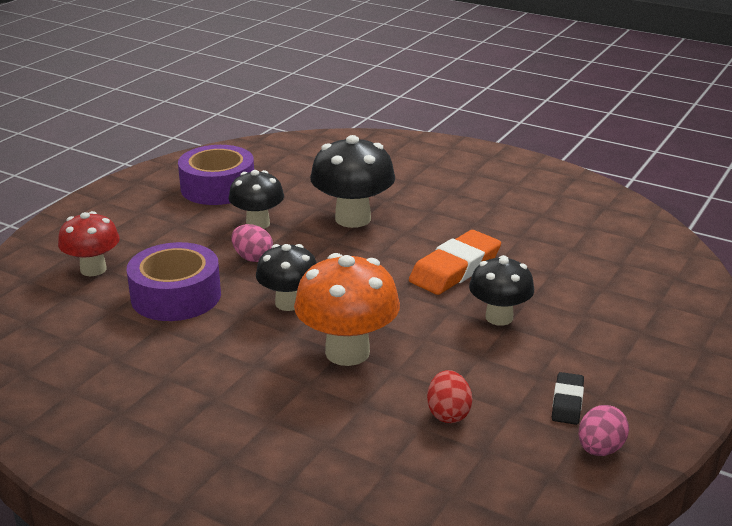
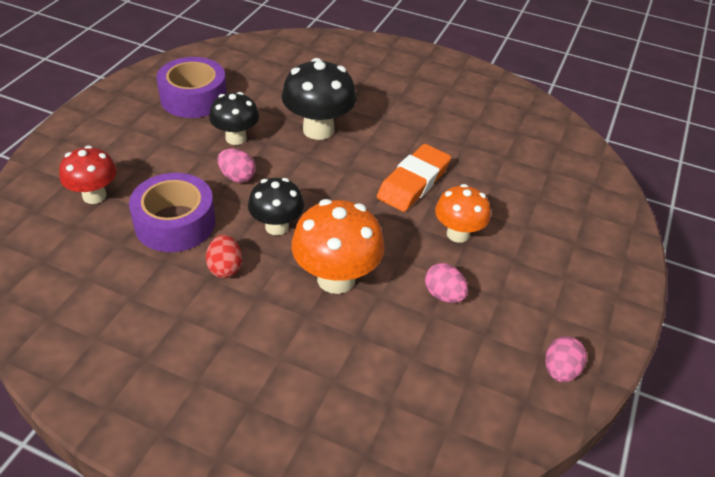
camera: 10 degrees left, 15 degrees up
(448, 414) = (431, 341): red egg -> red egg (225, 268)
(471, 372) = (444, 295): none -> pink egg
(499, 317) = (458, 234): black mushroom -> orange mushroom
(567, 402) = (527, 322): black eraser -> none

